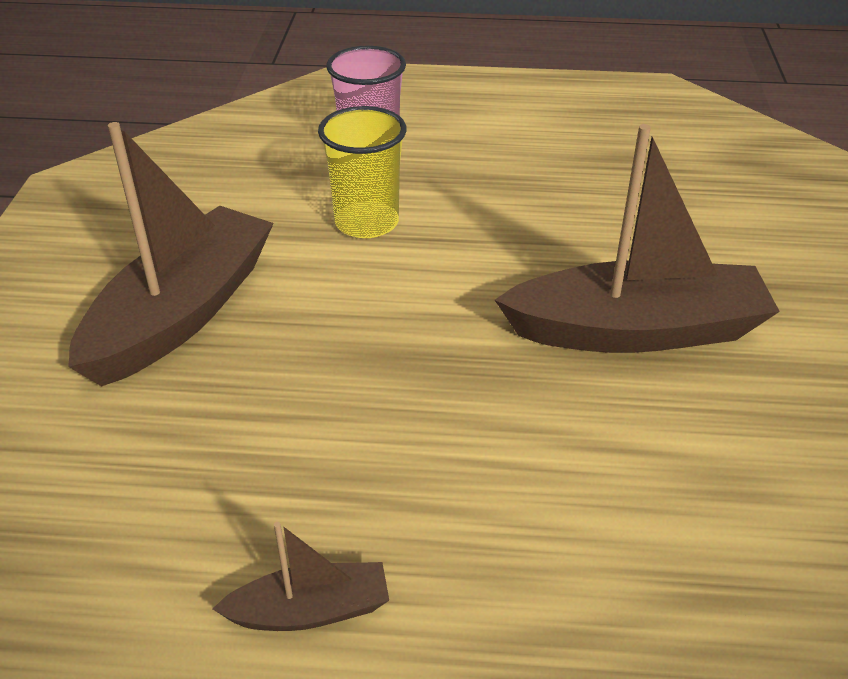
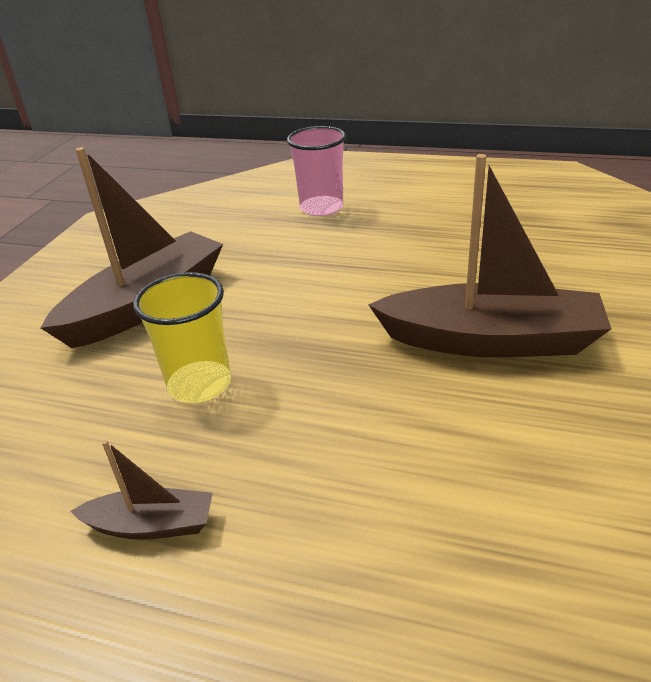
camera: 15 degrees right, 5 degrees down
(367, 222) = (302, 252): yellow cup -> yellow cup (200, 384)

